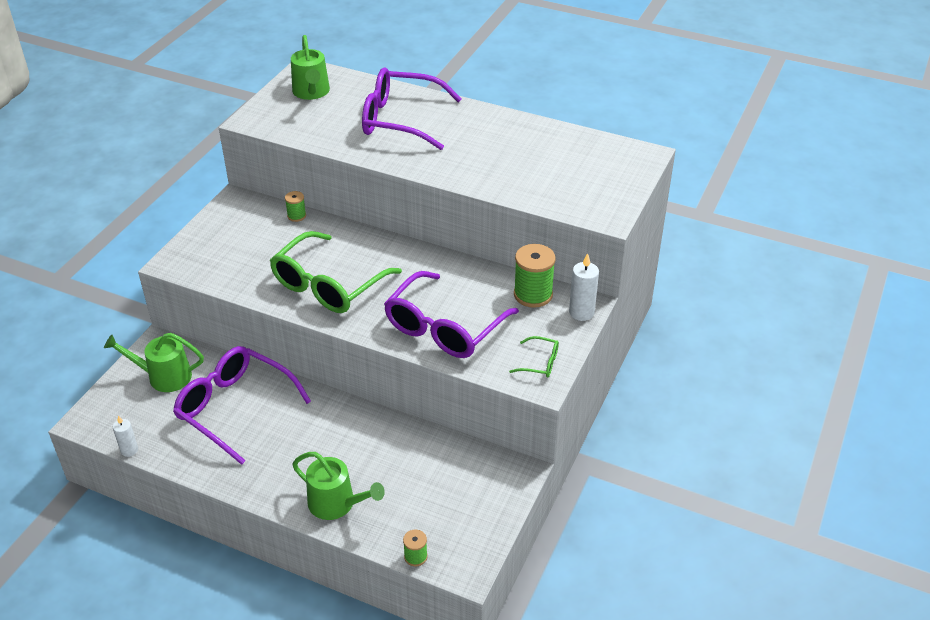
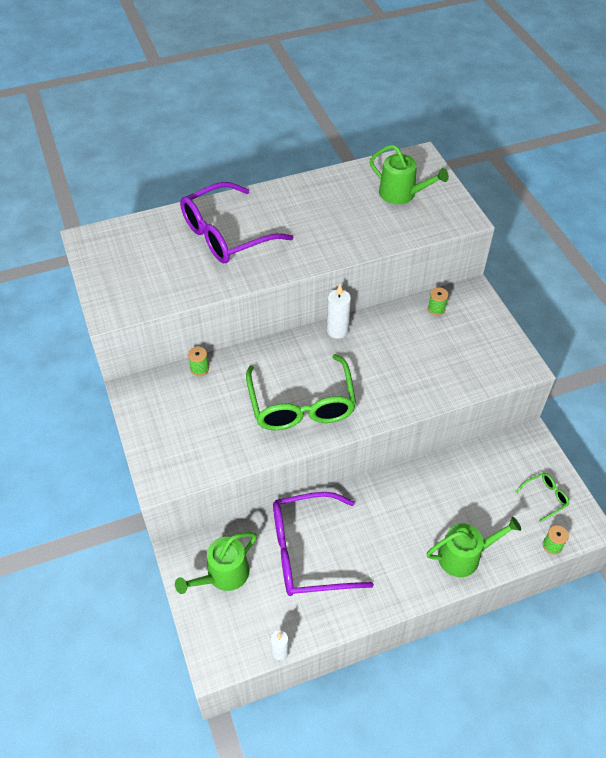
camera: 45 degrees left, 10 degrees up
(311, 92) = (122, 255): green watering can -> green watering can (401, 194)
(444, 328) = (419, 375): purple glasses -> none
(533, 294) = (436, 309): green spool -> green spool, size x0.52
(540, 363) = (504, 353): green glasses -> green glasses (545, 497)
(581, 312) = (479, 300): white candle -> white candle (337, 330)

